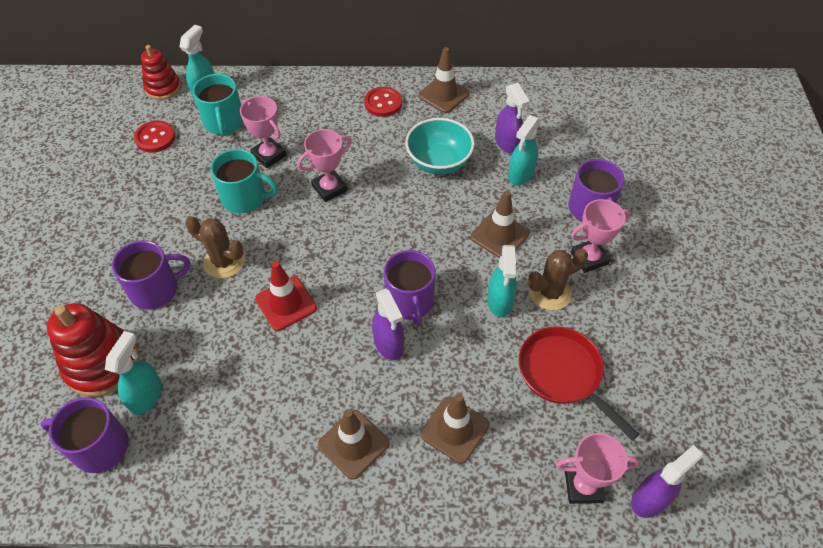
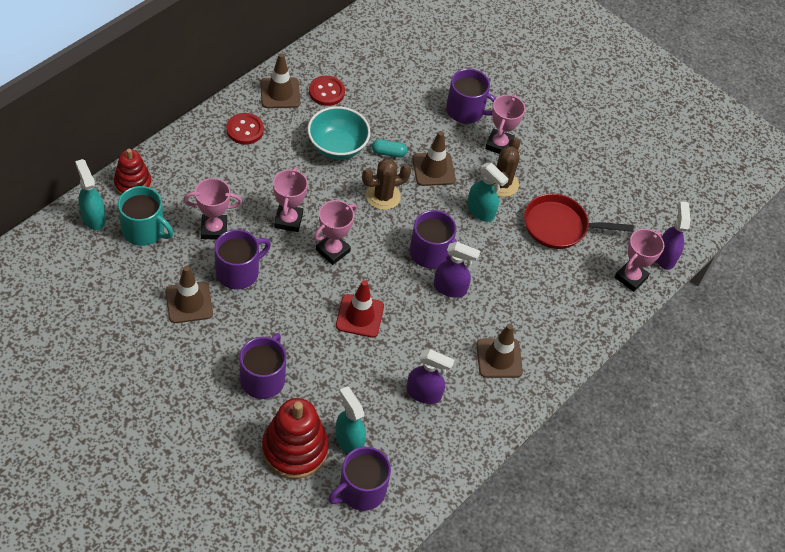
camera: 55 degrees left, 0 degrees up
(155, 138) = (106, 282): red button -> red button (326, 92)
(163, 88) = (53, 239): red stacking toy -> red stacking toy (133, 184)
(224, 262) = (284, 324): brown cactus -> brown cactus (383, 196)
(245, 198) = (238, 272): turquoise mug -> purple mug
(332, 236) = (332, 250): none -> pink trophy
(454, 429) = (540, 304): brown traffic cone -> brown traffic cone (189, 302)
(476, 195) = (388, 153): none -> turquoise capsule
(507, 143) = (365, 100): purple spray bottle -> purple spray bottle (424, 393)
(520, 174) = (399, 117): turquoise spray bottle -> none

